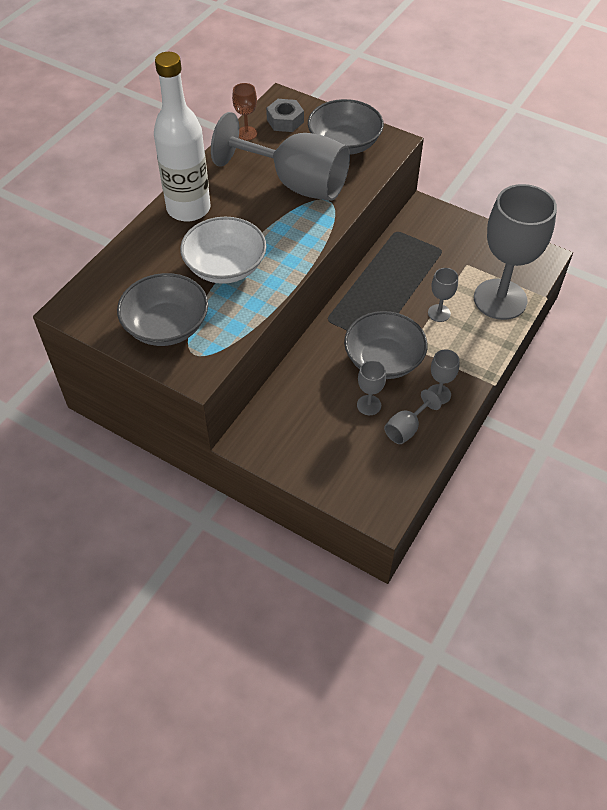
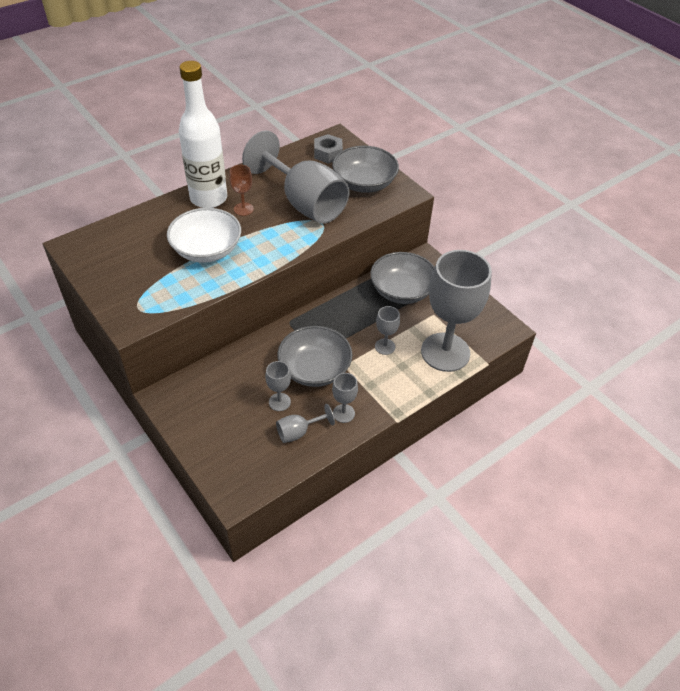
camera: 20 degrees right, 5 degrees down
(166, 326) = (132, 281): grey bowl -> grey bowl (402, 291)
(246, 133) = (291, 155): brown goblet -> brown goblet (243, 209)

